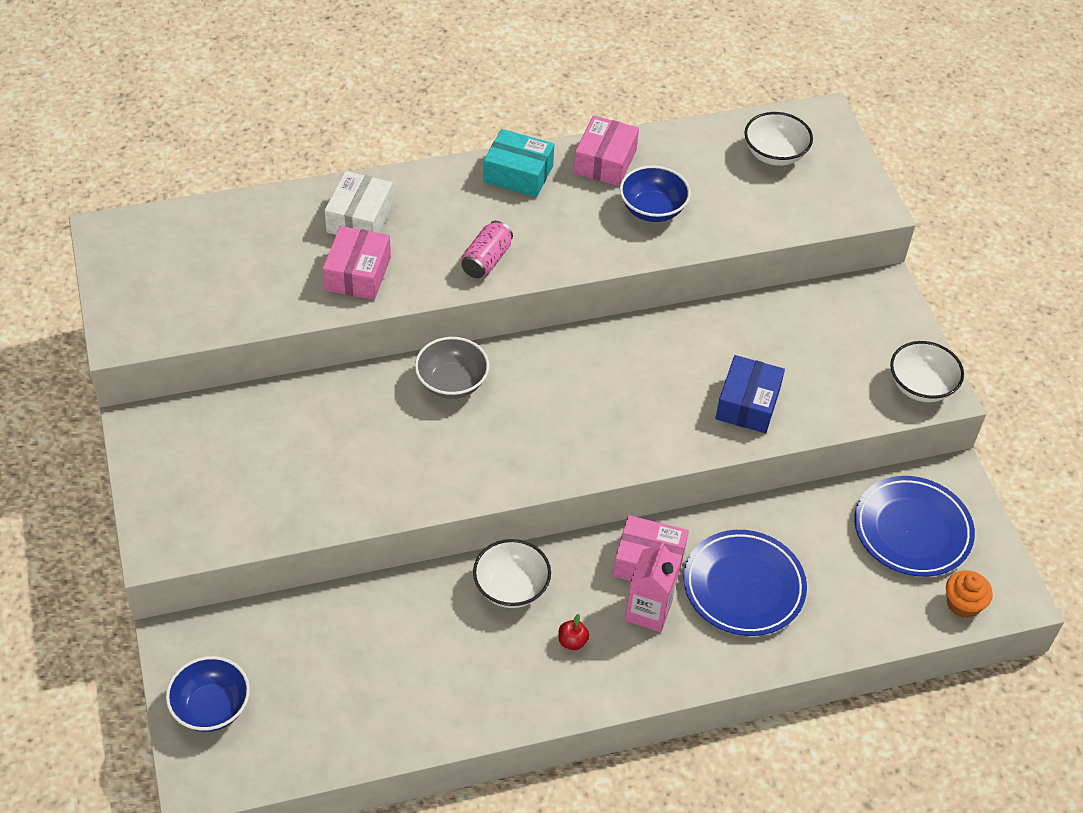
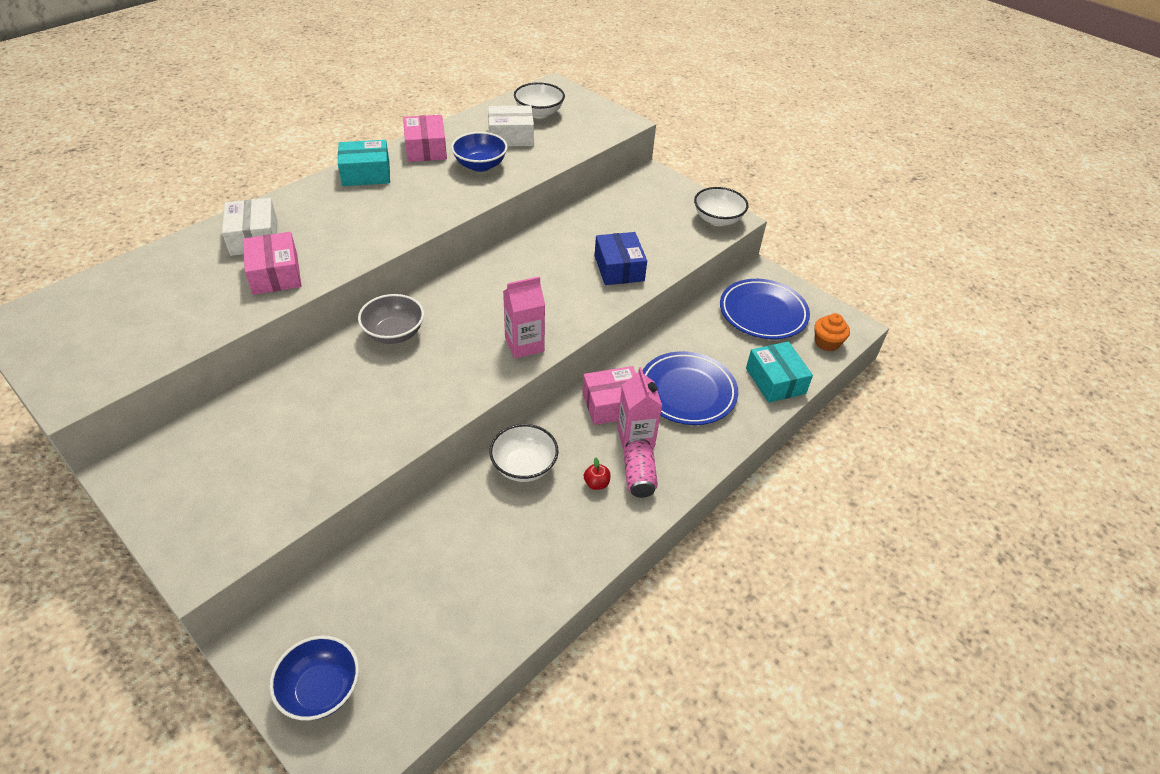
camera: 30 degrees left, 5 degrees down
(486, 260) = (377, 232): pink can -> pink can (638, 476)
(577, 455) = (524, 345): none -> pink carton
(716, 179) = (511, 136): none -> white box
(858, 621) = (775, 381): none -> turquoise box

